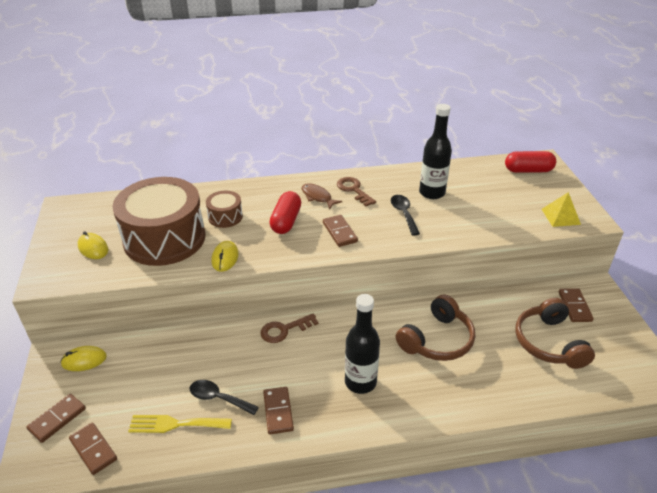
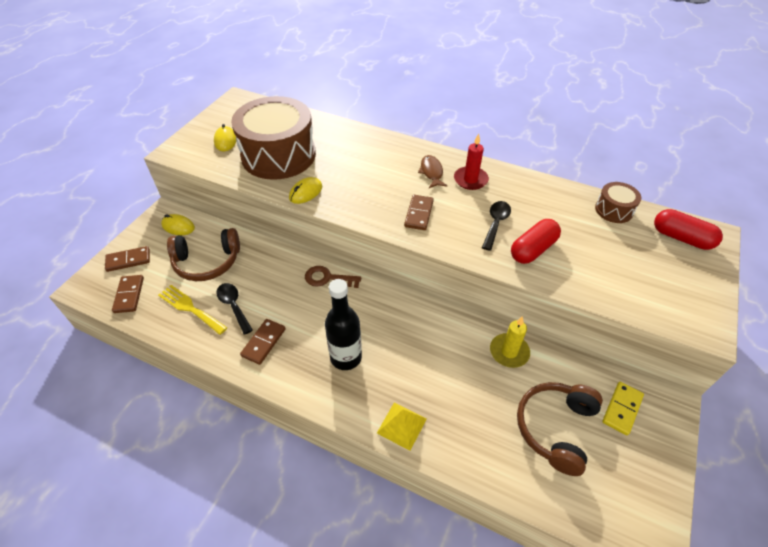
camera: 35 degrees right, 10 degrees up
(225, 217) = (339, 157): brown drum -> brown drum (613, 210)
(286, 221) = (383, 182): red capsule -> red capsule (533, 249)
(353, 190) = (470, 180): brown key -> red candle
(432, 193) = (545, 215): black bottle -> none
(437, 340) = (446, 360): brown headphones -> brown headphones (207, 262)
(474, 309) = (509, 352): none -> yellow candle
(560, 216) = (669, 306): yellow pyramid -> yellow pyramid (401, 426)
(574, 306) = (622, 409): brown domino -> yellow domino

